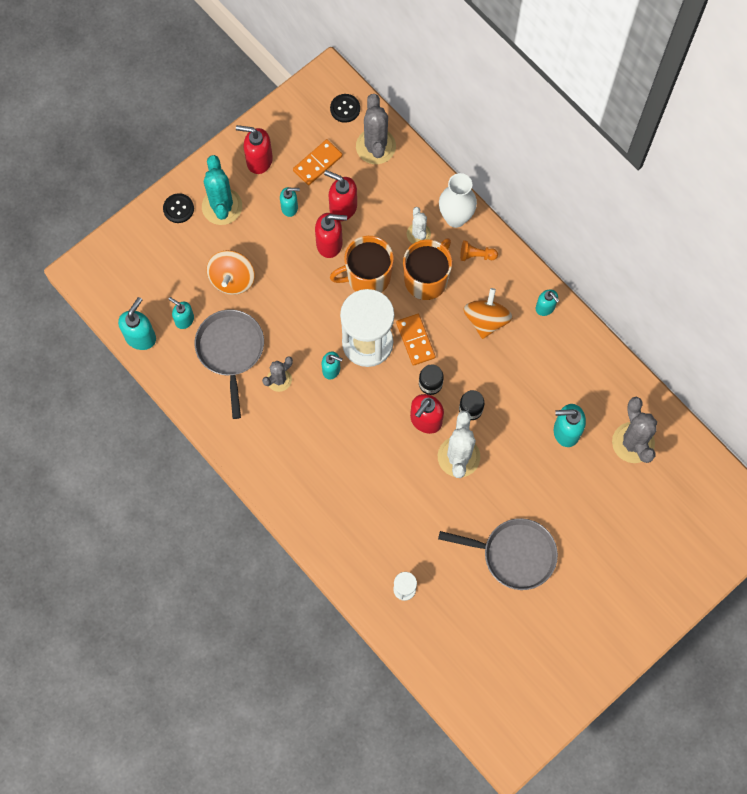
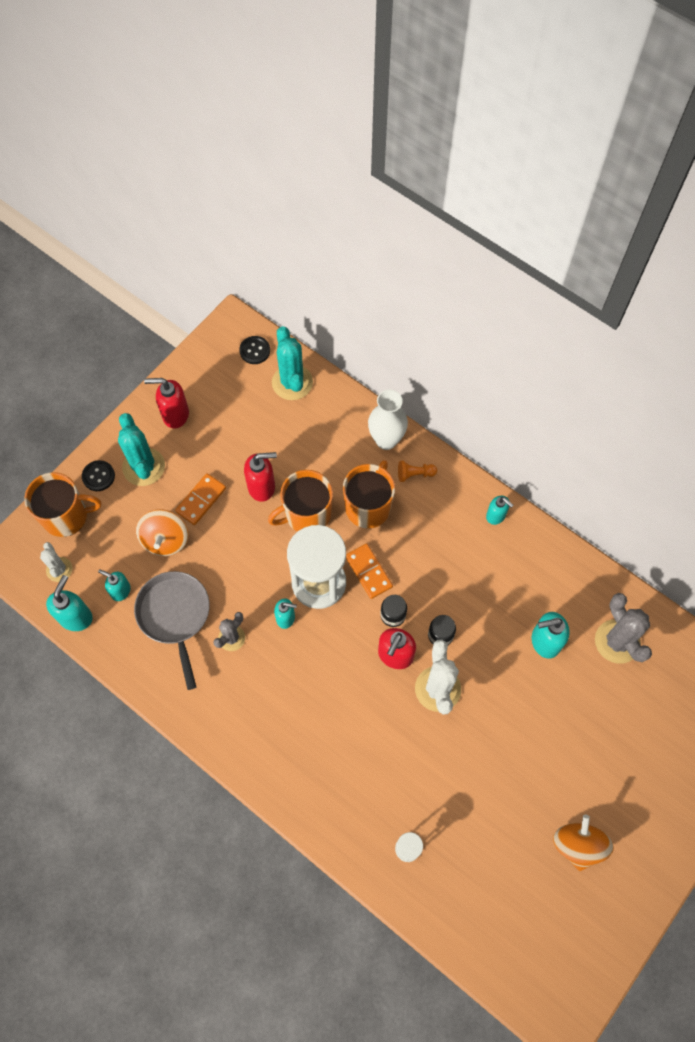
camera: 10 degrees left, 5 degrees down
(144, 242) = (66, 516): none -> orange mug
(290, 207) = (214, 457): turquoise soap dispenser -> none
(317, 163) = (236, 408): orange domino -> orange domino (201, 500)
(342, 207) = (269, 448): red soap dispenser -> none
(375, 146) = (292, 382): grey cactus -> turquoise cactus
(418, 234) = (351, 462): white cactus -> white cactus (59, 569)
(486, 320) = (438, 538): orange spinning top -> orange spinning top (578, 845)
(514, 554) = (519, 787): grey pan -> none

